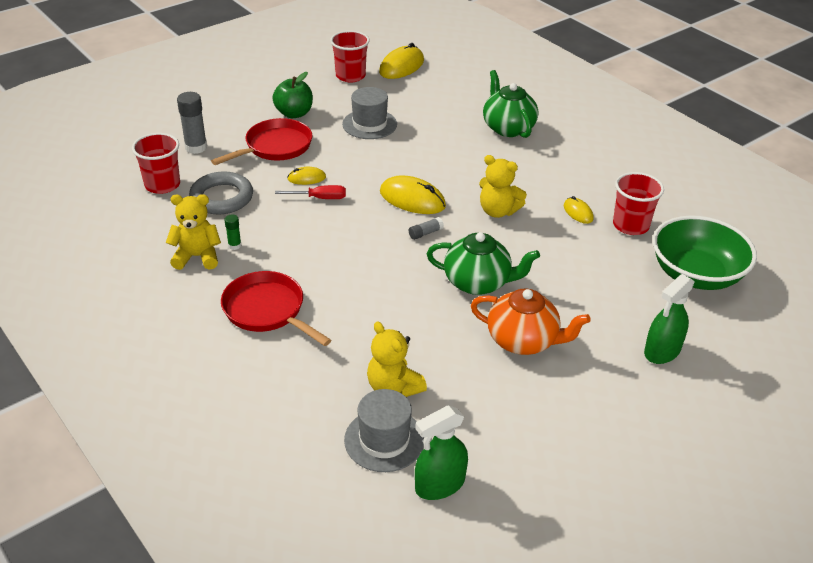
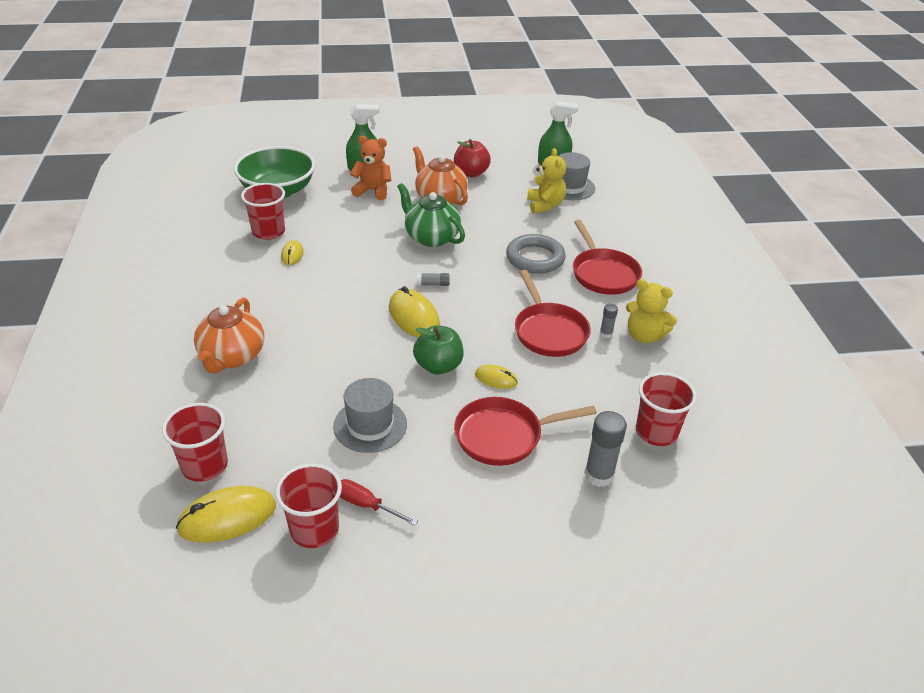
camera: 150 degrees left, 0 degrees up
(222, 198) = (597, 389): grey ring -> grey ring (535, 258)
(234, 245) = (606, 334): green glue stick -> grey glue stick
(288, 229) = (549, 331): none -> red pan
(294, 113) = (445, 484): green apple -> green apple (438, 366)
(320, 198) = (498, 351): red screwdriver -> red screwdriver (366, 505)
(443, 78) = (205, 465): none -> red cup
(498, 211) = (353, 279): yellow teddy bear -> none
(508, 128) = (232, 357): green teapot -> orange teapot
(531, 405) = (471, 173): none -> red apple
(606, 319) = (373, 191): none -> orange teddy bear

